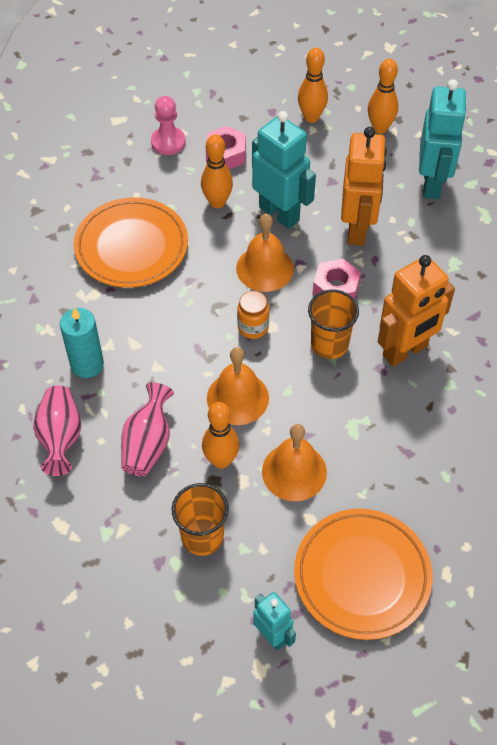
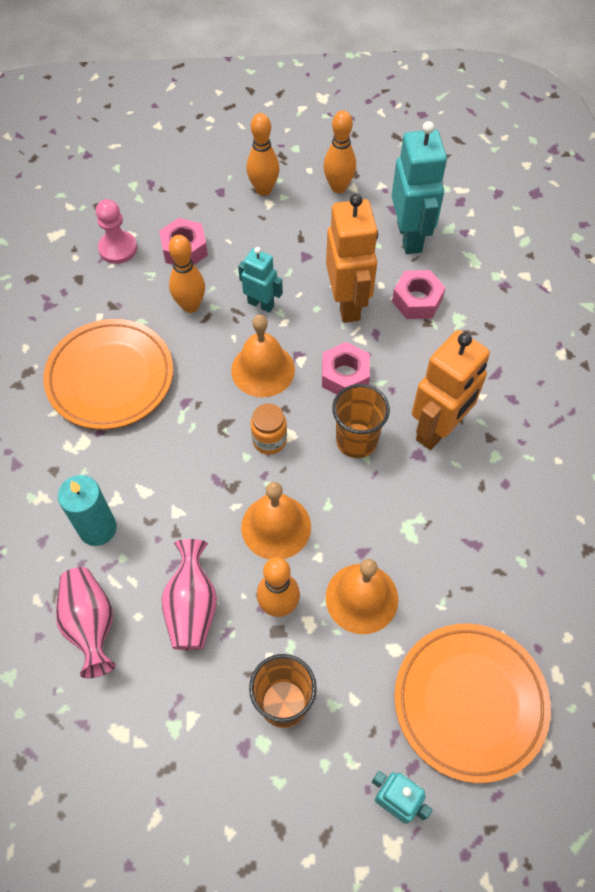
camera: 15 degrees left, 5 degrees up
(279, 213) = (261, 304): turquoise robot -> turquoise robot, size x0.56
(421, 239) = (417, 300): none -> pink nut

